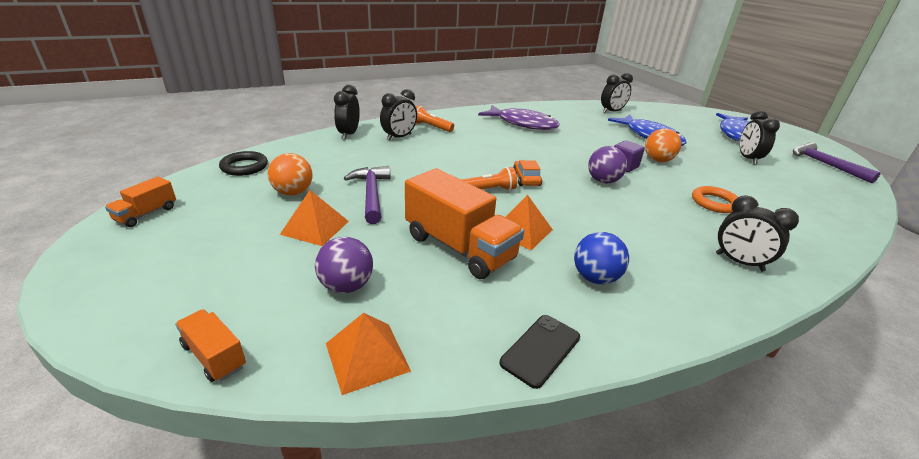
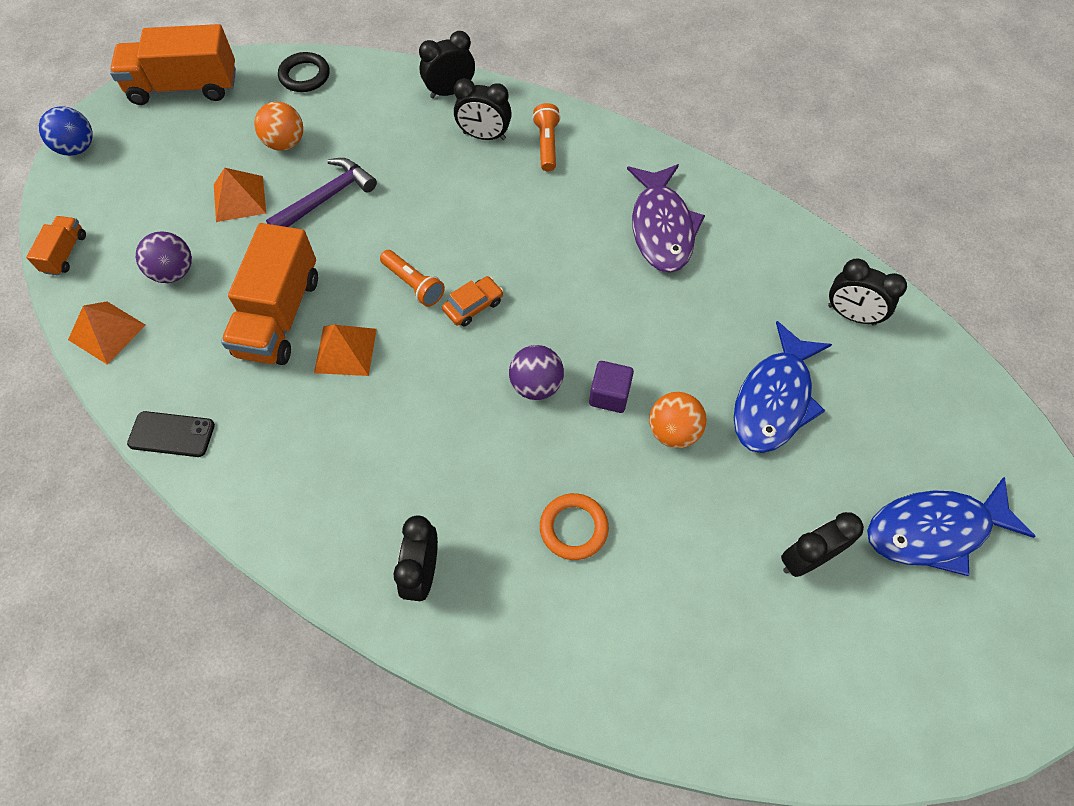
camera: 60 degrees right, 30 degrees up
(146, 214) = (184, 87): orange truck -> orange truck, size x2.05
(595, 278) = (299, 442): blue ball -> blue ball (77, 148)
(824, 164) = (902, 691): purple hammer -> none

